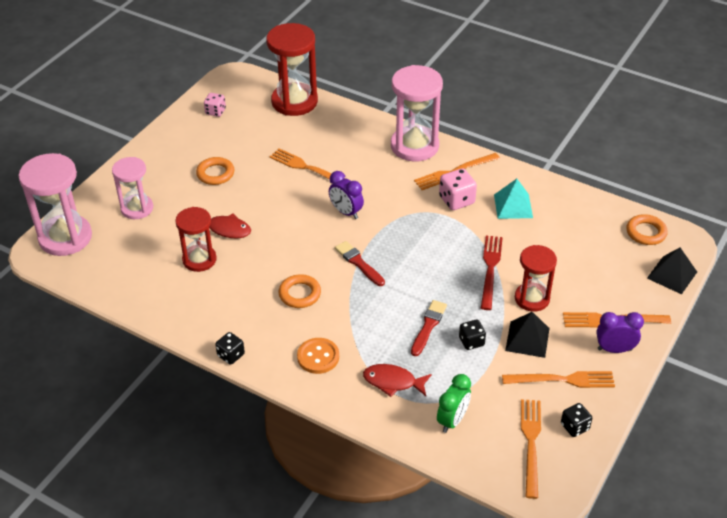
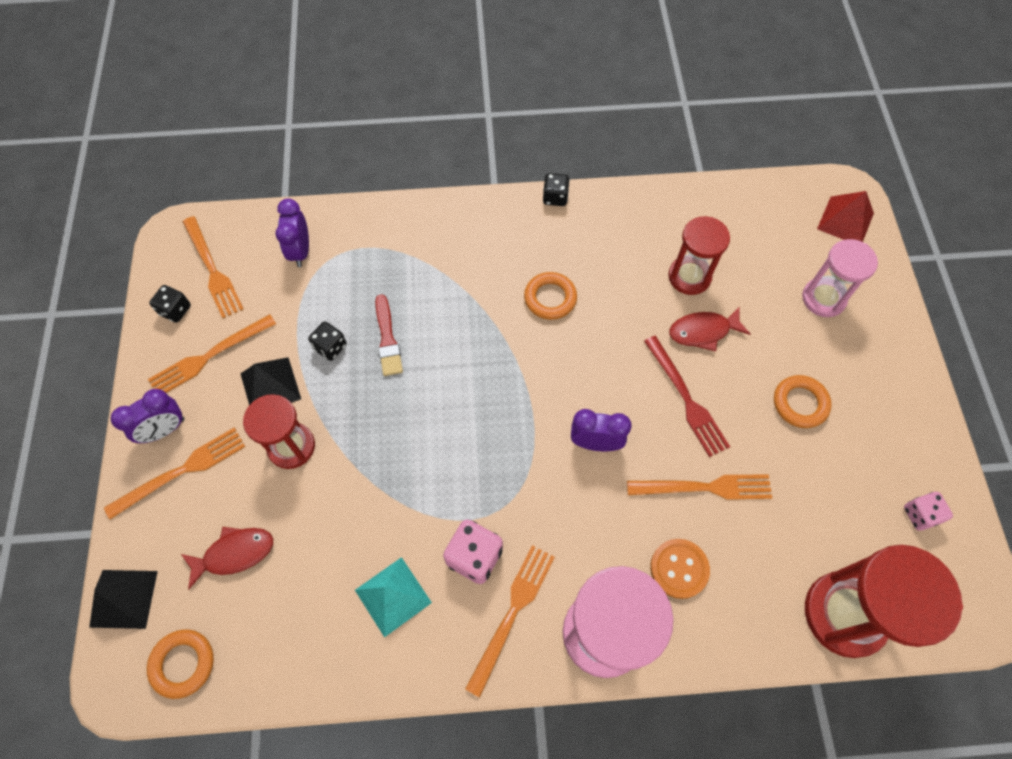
camera: 145 degrees right, 20 degrees up
(65, 237) = (845, 221): pink hourglass -> red pyramid
(318, 357) = (473, 241): orange button -> orange button (679, 569)
(359, 263) = (521, 376): red brush -> none
(393, 382) = (382, 257): red fish -> red fish (234, 553)
(452, 420) = (300, 251): green clock -> purple clock
(490, 269) = (364, 462): red fork -> red fork (686, 399)

